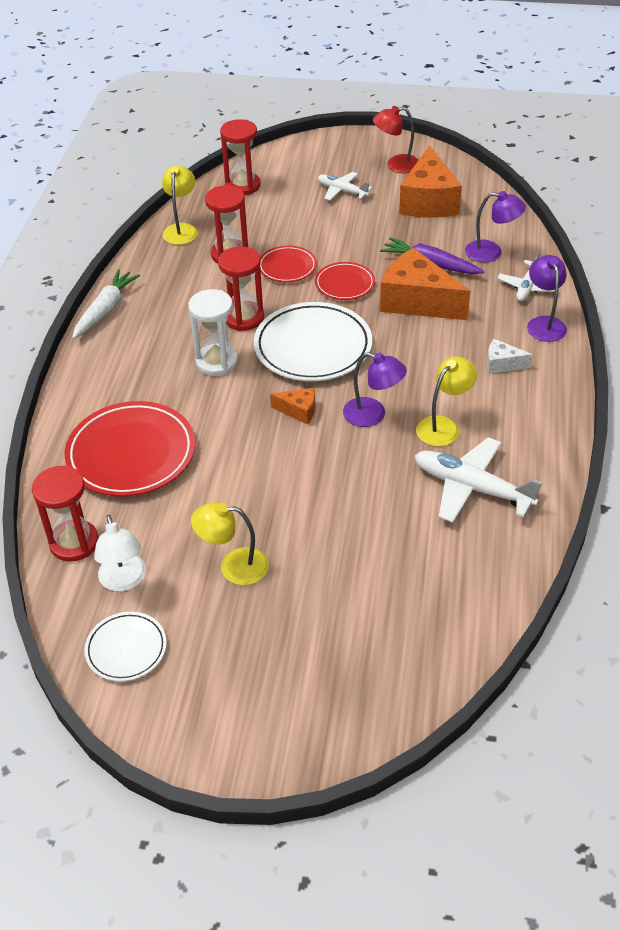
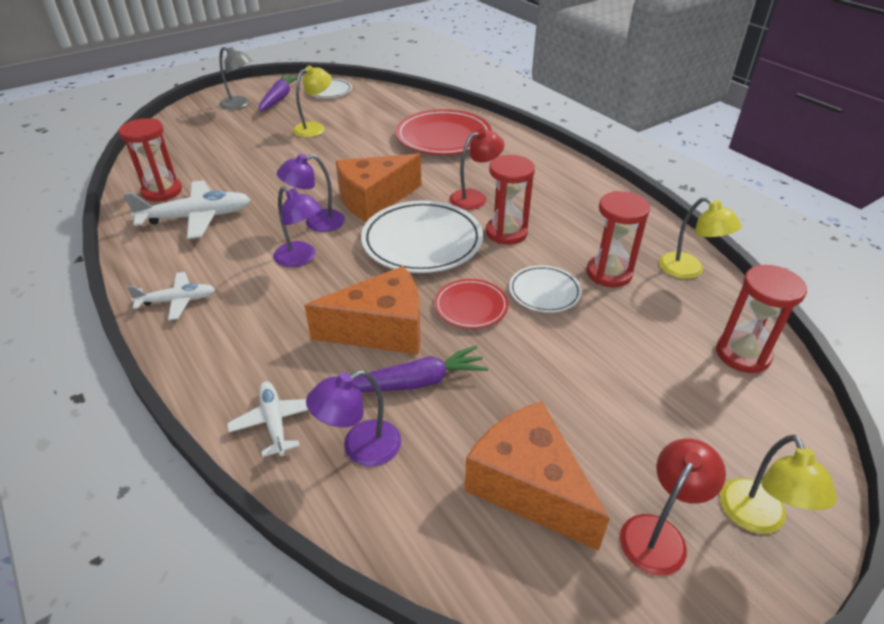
camera: 135 degrees right, 5 degrees down
(74, 542) = (410, 103): red hourglass -> red hourglass (162, 191)
(106, 310) = (606, 186): white carrot -> none
(124, 581) = (364, 104): white lamp -> none
(206, 678) = (279, 98): none -> purple carrot
(216, 362) = (475, 197): white hourglass -> red lamp
(270, 699) = (240, 105): none -> grey lamp
(287, 267) = (544, 292): red plate -> white plate
(299, 411) = (374, 200): orange cheese -> orange cheese, size x2.13
(342, 191) = (645, 425): white plane -> white plane (177, 301)
(443, 426) = (252, 242): yellow lamp -> yellow lamp (757, 519)
(502, 364) = (238, 314): white cheese -> none
(544, 323) = (221, 383): purple lamp -> purple lamp (301, 258)

